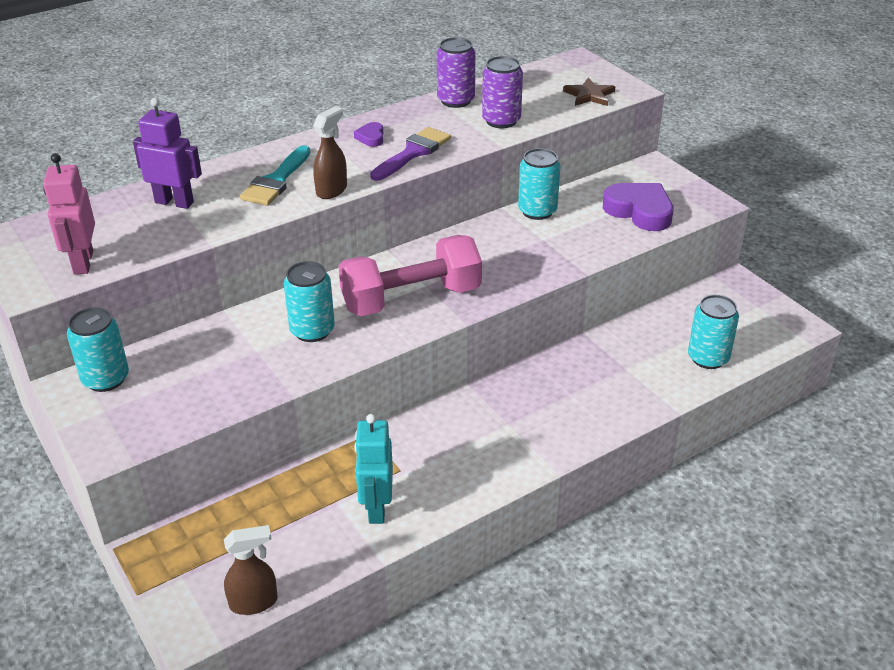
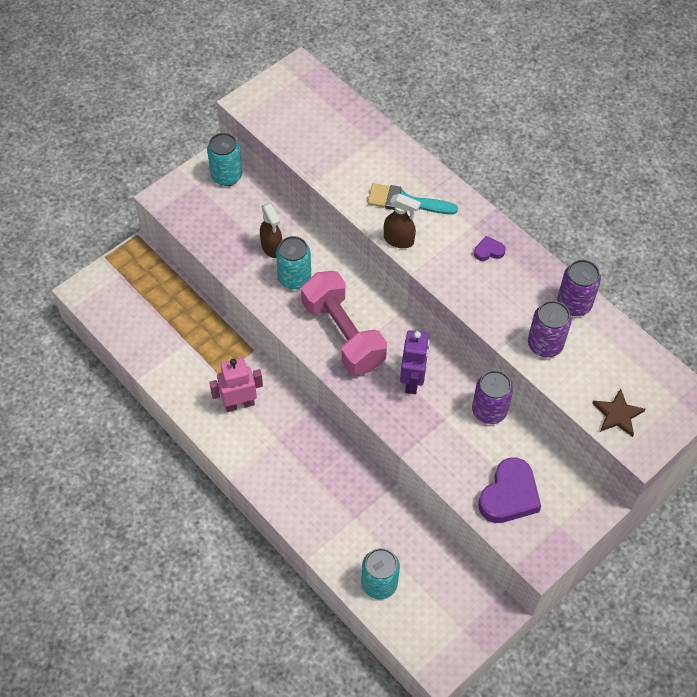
camera: 80 degrees right, 20 degrees up
(83, 262) = (278, 119): pink robot -> pink robot (239, 404)
(174, 202) = (362, 147): purple robot -> purple robot (412, 381)
(254, 602) = (102, 316): brown spray bottle -> brown spray bottle (272, 248)
(376, 508) = (183, 367): turquoise robot -> none
(413, 152) = (470, 285): purple brush -> none
(537, 211) = (489, 411): turquoise can -> purple can

